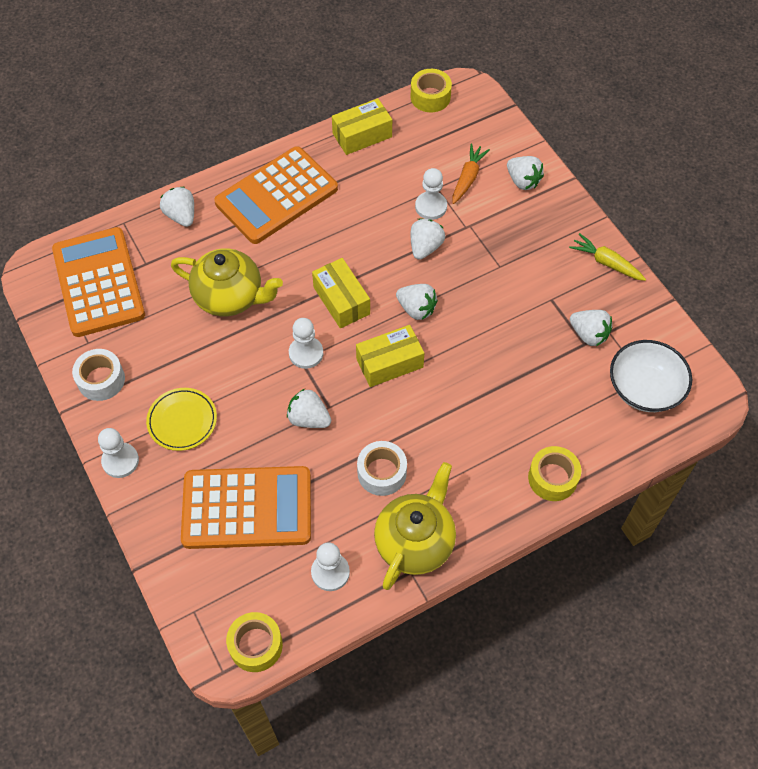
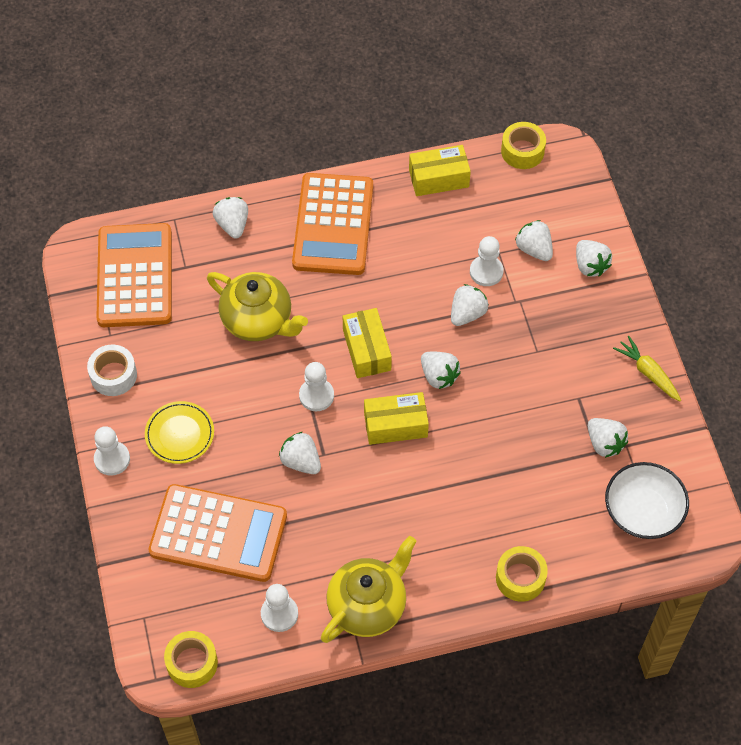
camera: 15 degrees right, 0 degrees up
(276, 196) = (333, 225): orange calculator -> orange calculator turned 60 degrees counterclockwise
(382, 473) = (356, 531): white tape -> none
(468, 178) = (534, 249): orange carrot -> white strawberry

